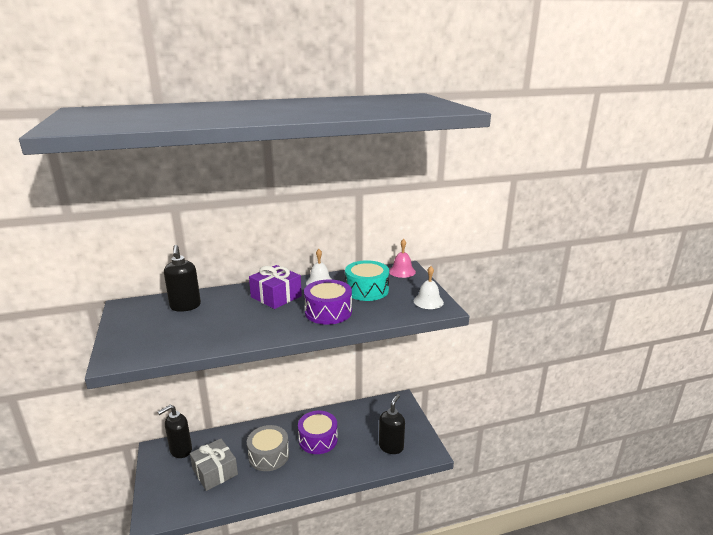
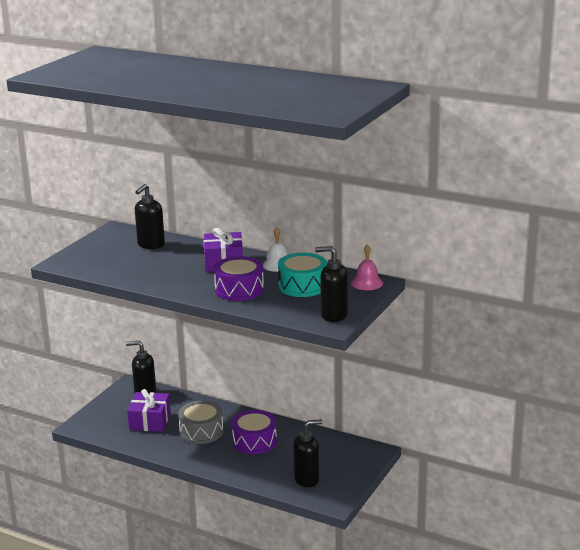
camera: 45 degrees right, 0 degrees up
(215, 472) = (150, 421): grey gift -> purple gift
(428, 301) = (333, 315): white bell -> black soap dispenser

